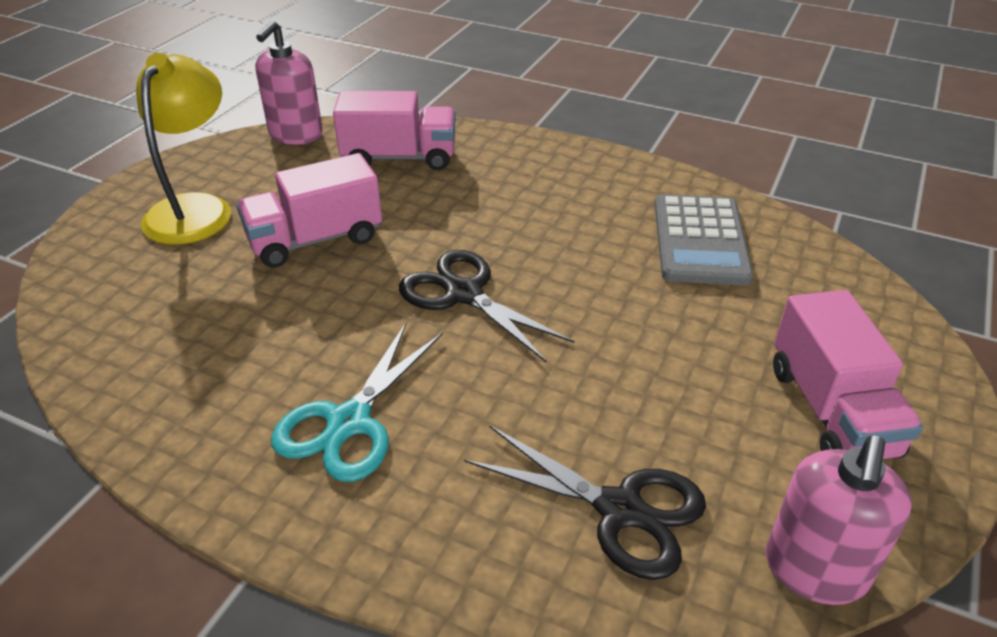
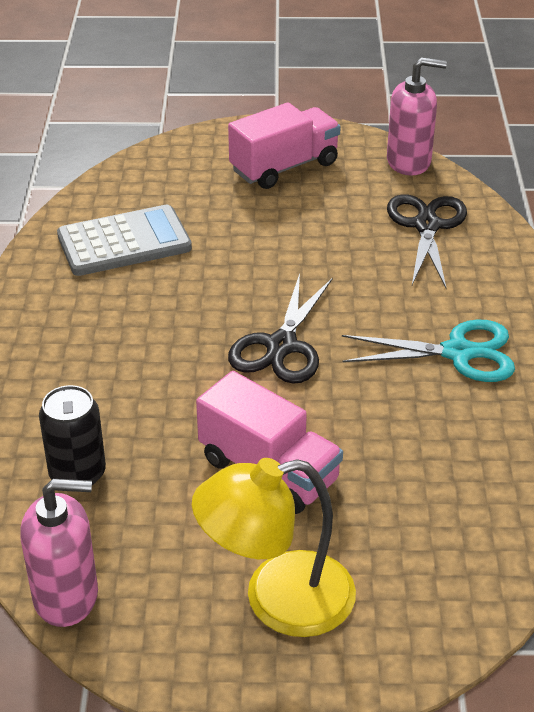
camera: 115 degrees left, 0 degrees up
(399, 158) = (77, 474): pink truck -> black can

